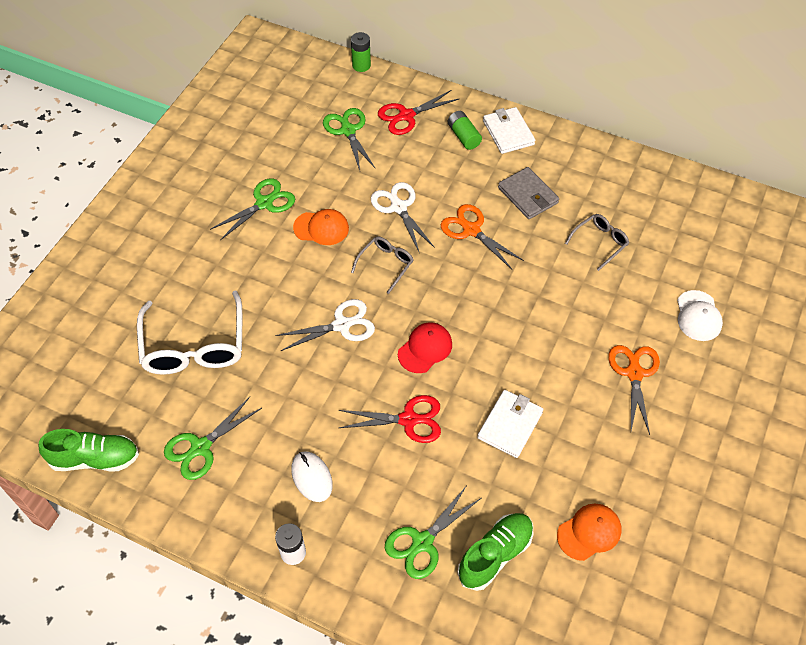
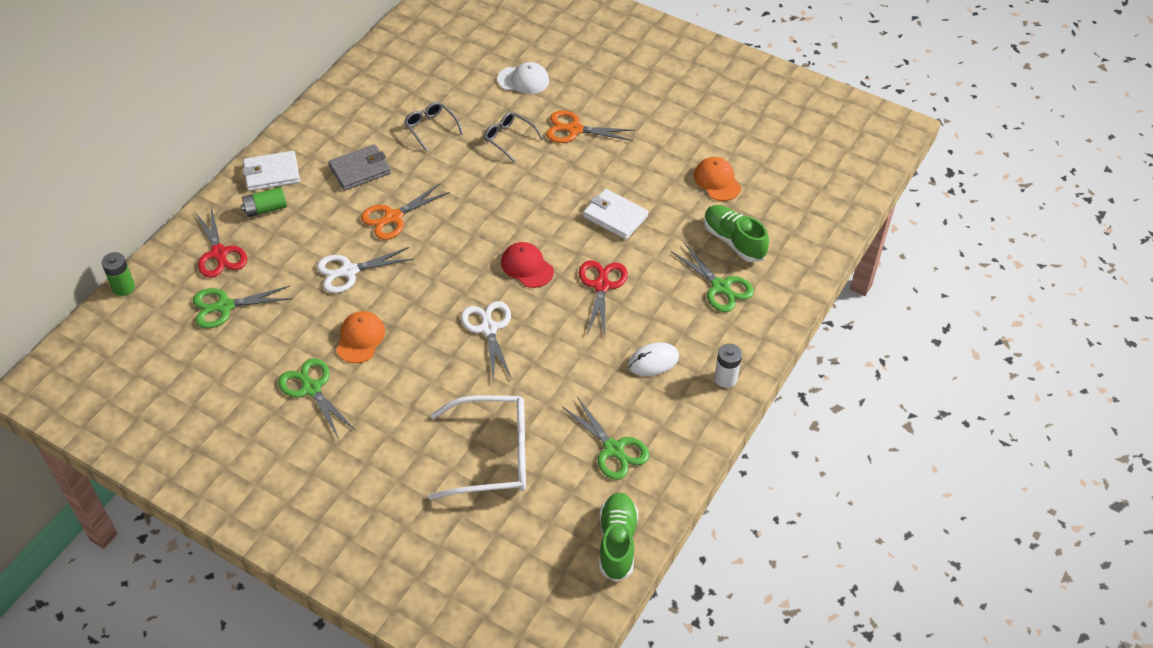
camera: 85 degrees left, 5 degrees down
(386, 264) = (421, 288): grey glasses -> grey glasses (508, 139)

